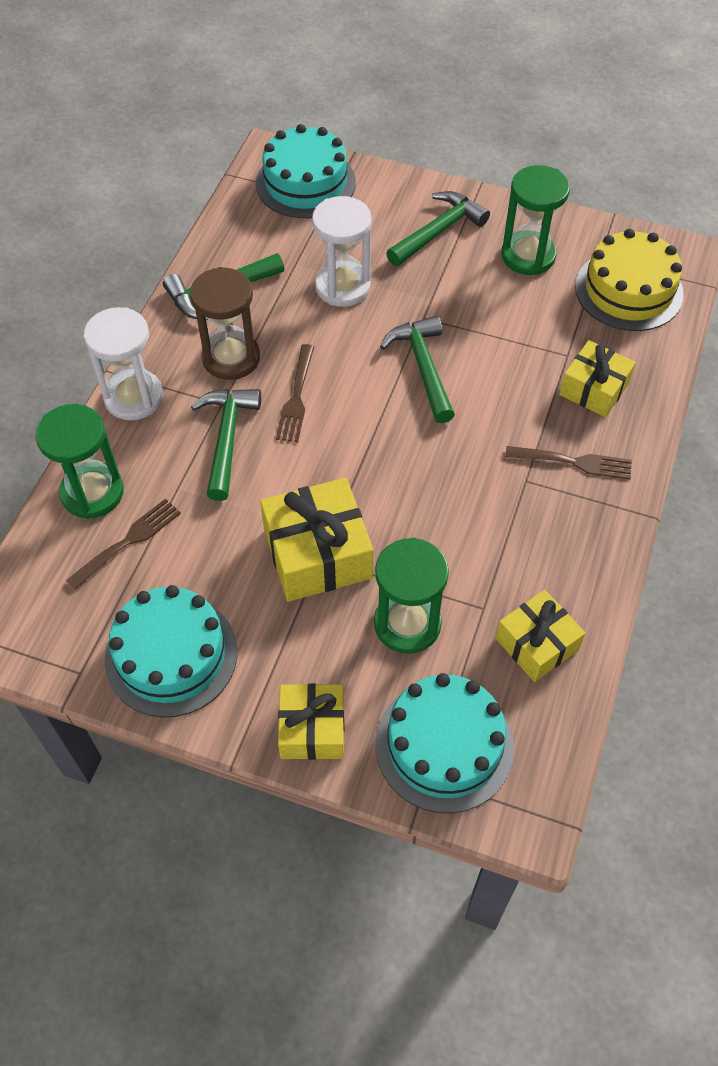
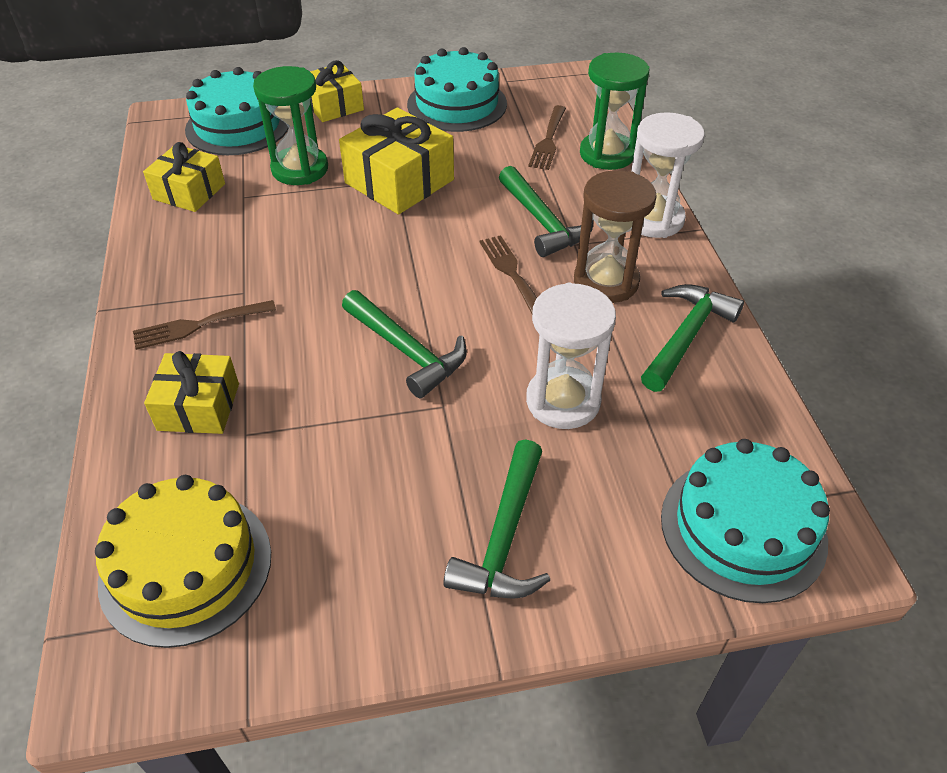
camera: 150 degrees right, 10 degrees down
(528, 256) = (356, 557): green hourglass -> none

